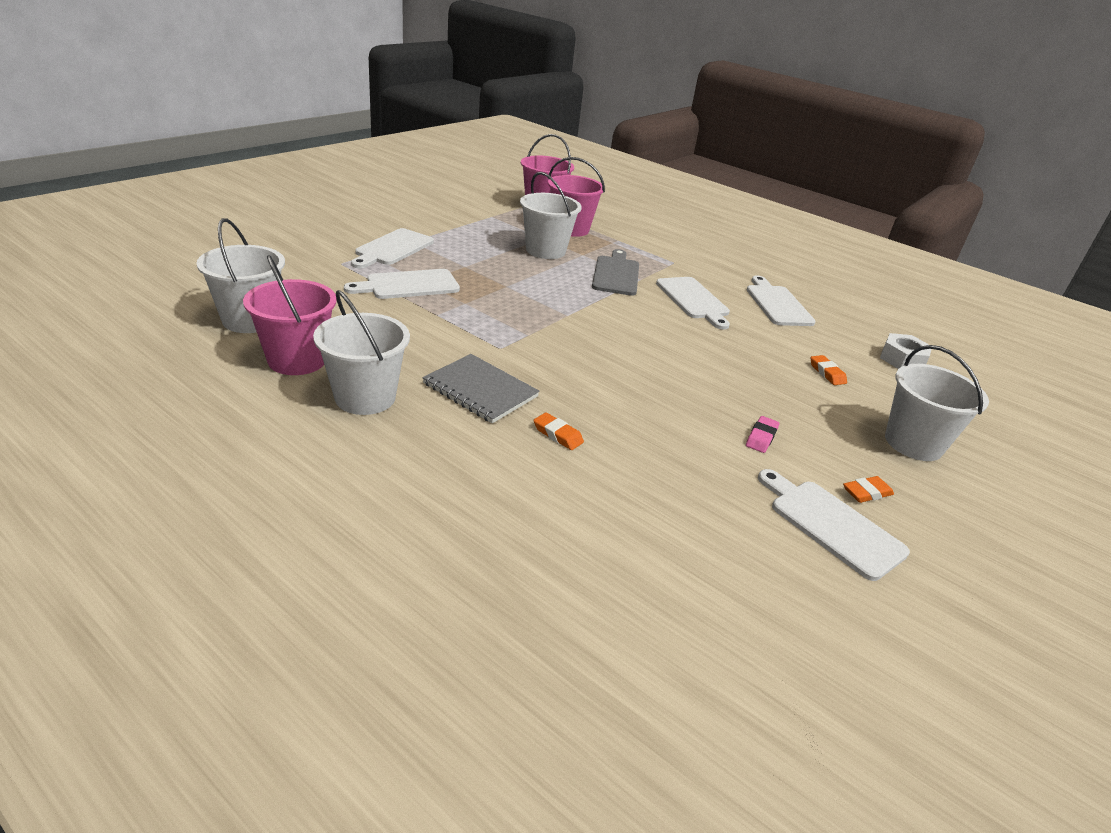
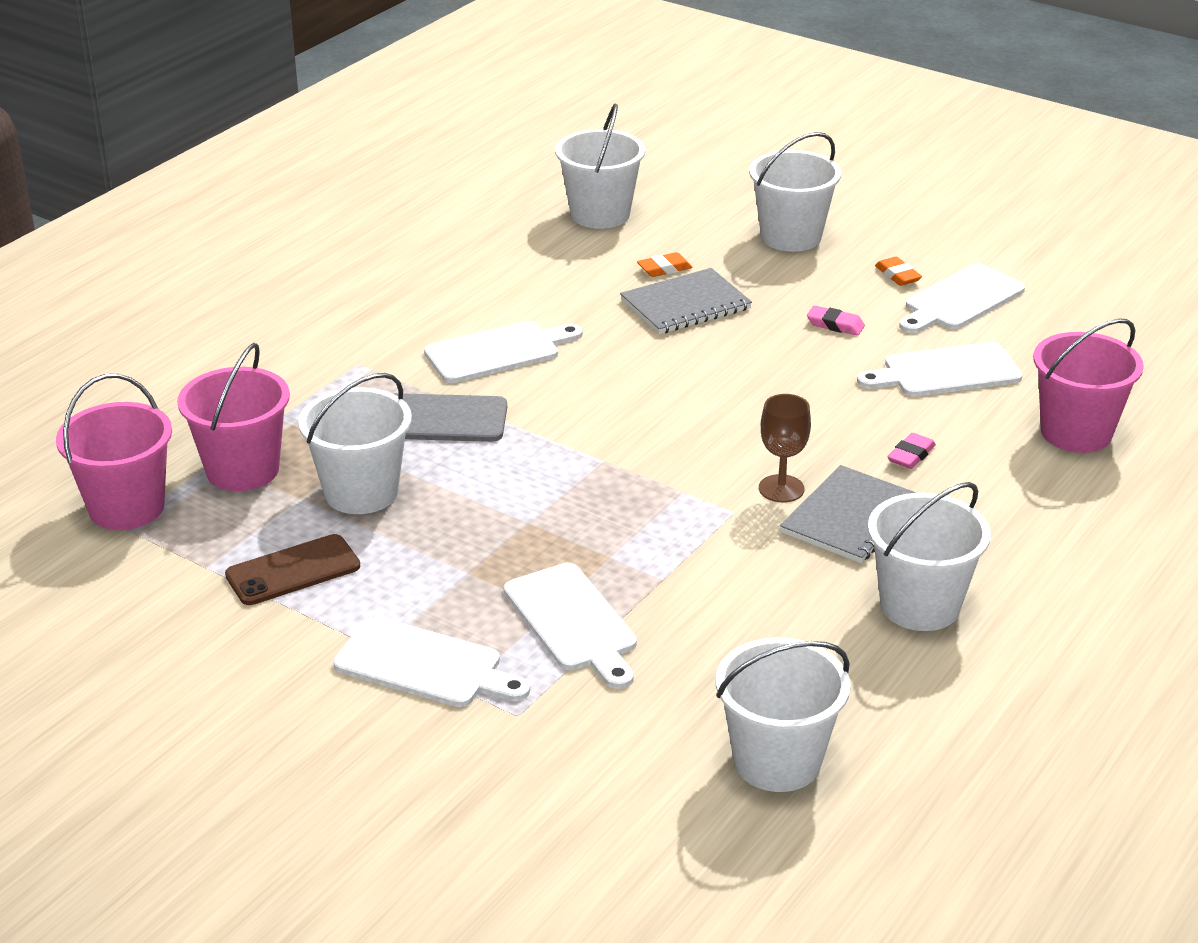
camera: 90 degrees left, 0 degrees up
(297, 360) = (864, 683): pink bucket -> pink bucket (1076, 432)
(482, 231) = (293, 571): none -> brown phone
(523, 369) = (781, 489): none -> brown goblet
(557, 435) = (911, 455): orange eraser -> pink eraser
(774, 373) = (685, 305): none -> grey notebook
(777, 304) = (477, 284): white cutting board -> white cutting board (945, 372)
(902, 359) = (600, 214): white nut -> white bucket

